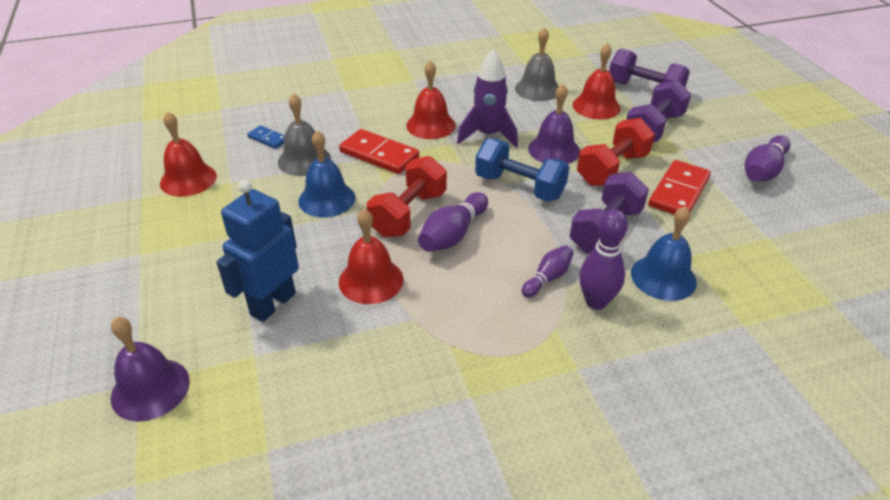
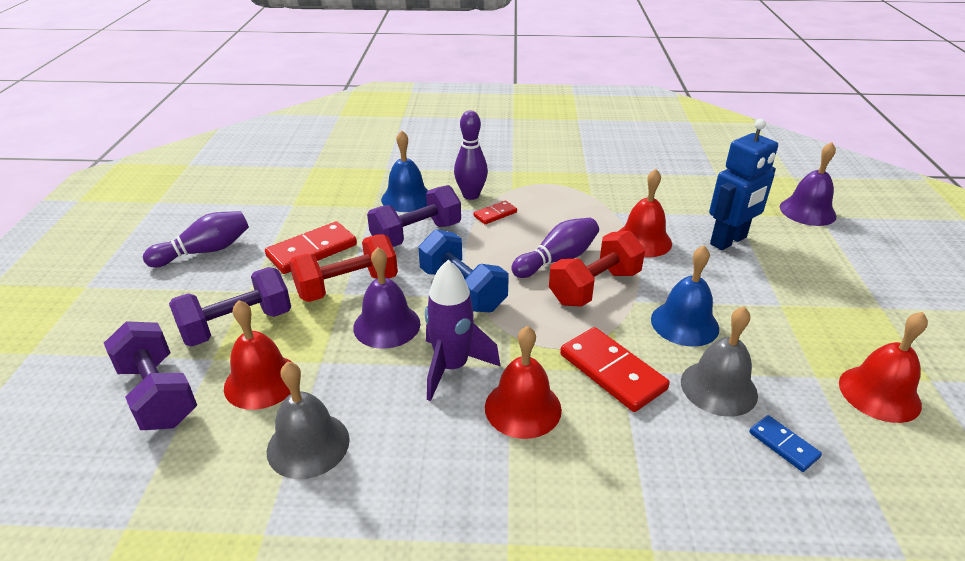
camera: 160 degrees left, 5 degrees down
(547, 278) = (495, 214): purple bowling pin -> red domino

